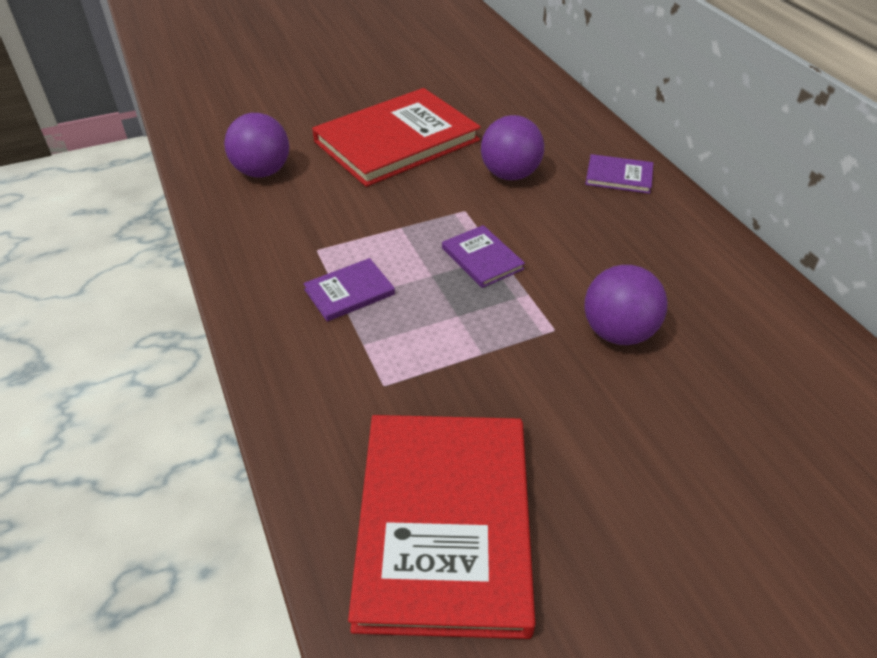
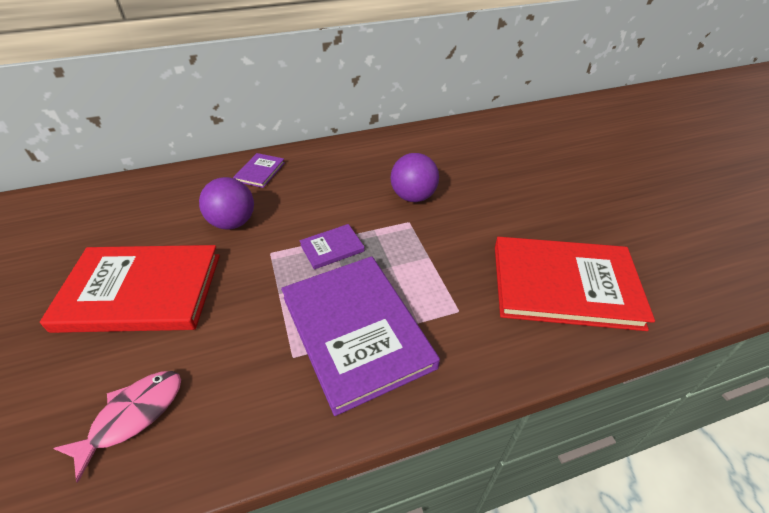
camera: 85 degrees left, 0 degrees up
(262, 172) = (132, 416): purple ball -> pink fish
(349, 292) = (356, 331): purple book -> purple book, size x2.29
(397, 141) = (141, 291): red book -> red book turned 60 degrees counterclockwise

